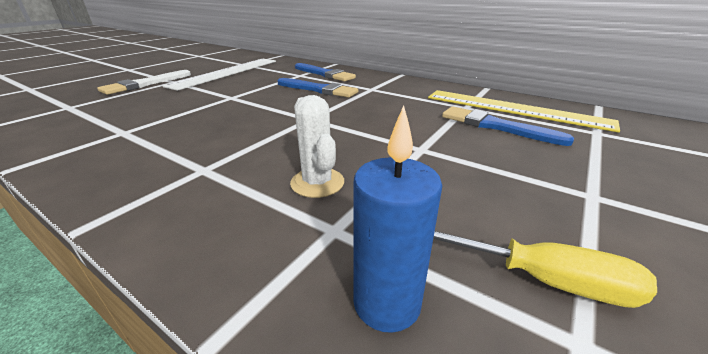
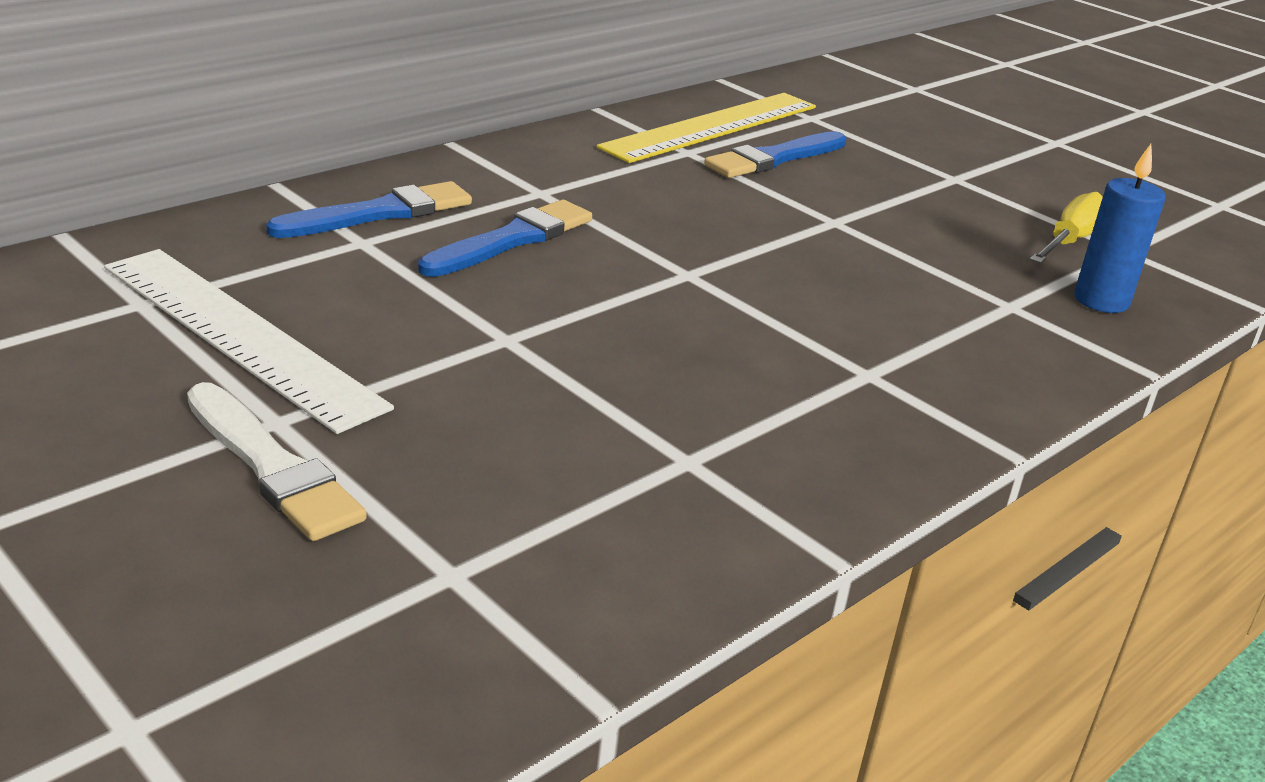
camera: 80 degrees left, 0 degrees up
(317, 183) = (916, 299): white cactus -> none

